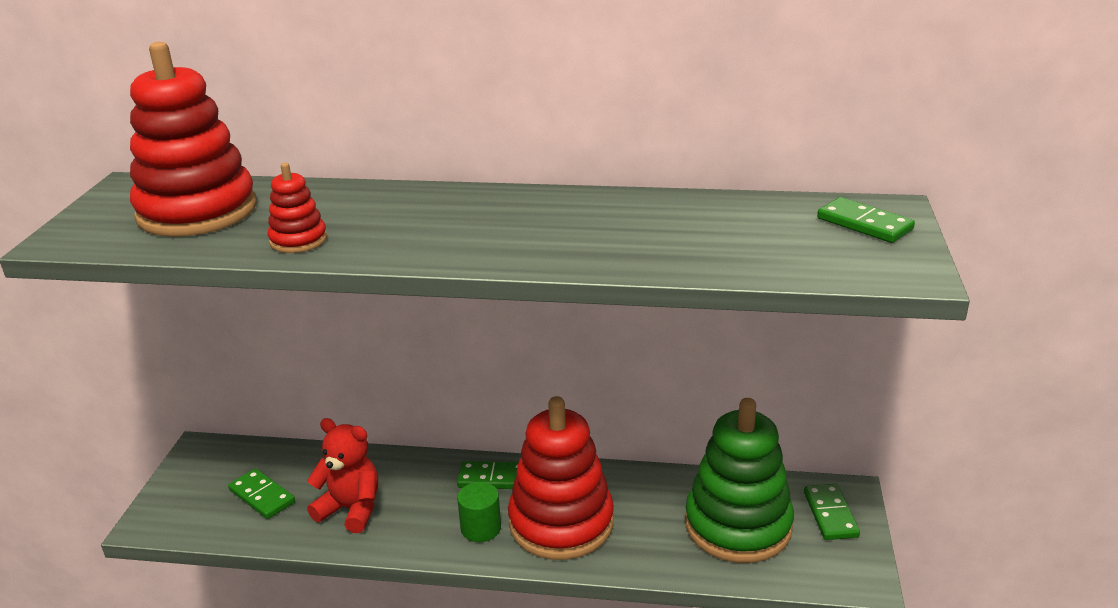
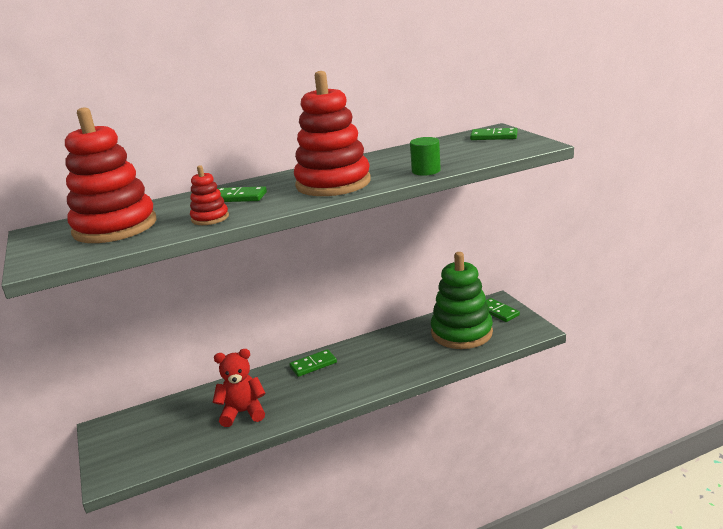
camera: 30 degrees left, 5 degrees down
(262, 496) = (175, 431): green domino -> green domino (238, 197)
(481, 528) = (331, 388): green cylinder -> green cylinder (426, 171)
(561, 523) = (373, 368): red stacking toy -> red stacking toy (333, 183)

